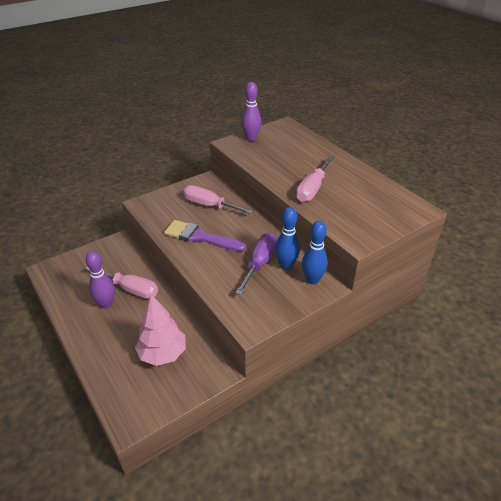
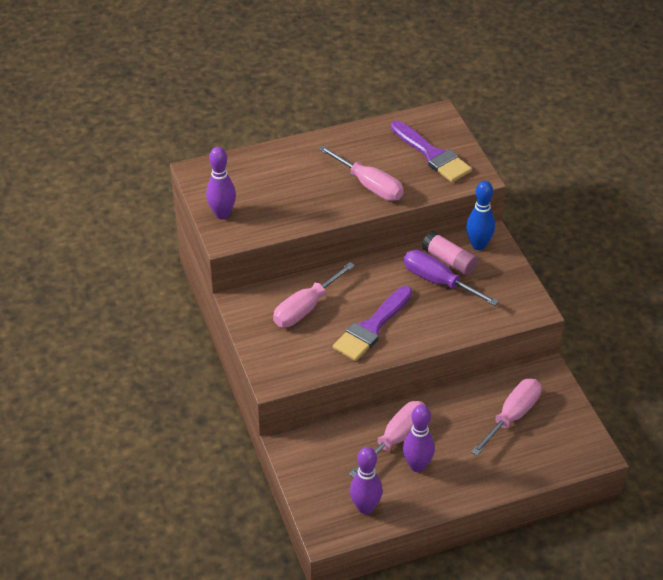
camera: 75 degrees left, 5 degrees up
(68, 284) = (365, 507): none -> purple bowling pin
(162, 354) = (512, 416): pink tree -> pink screwdriver
(286, 265) = (449, 260): blue bowling pin -> pink glue stick
(368, 213) = (432, 155): none -> purple brush

